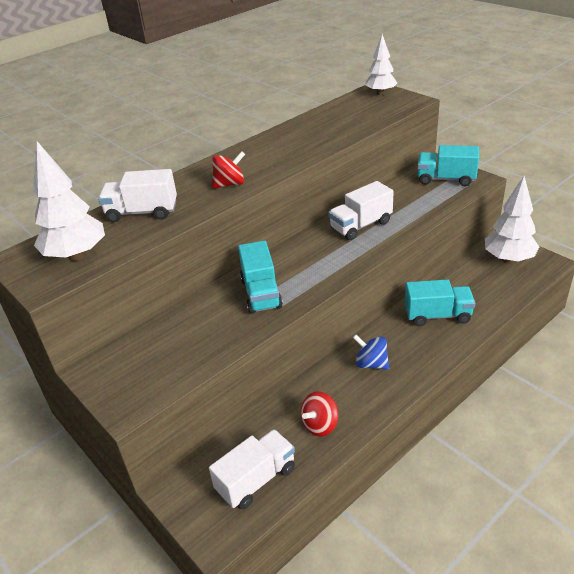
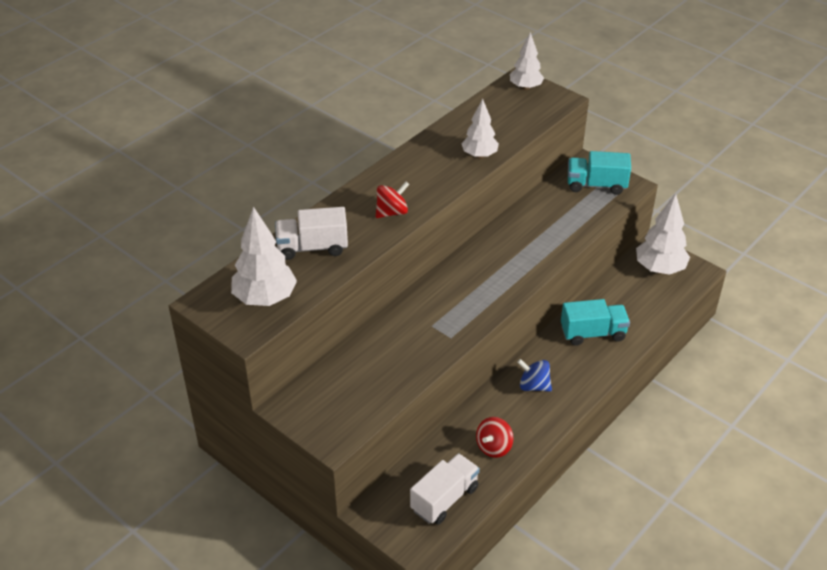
camera: 10 degrees left, 5 degrees up
(261, 293) = (430, 323): turquoise truck -> none
(327, 141) = (479, 155): none -> white tree
(361, 225) = (515, 244): white truck -> none

